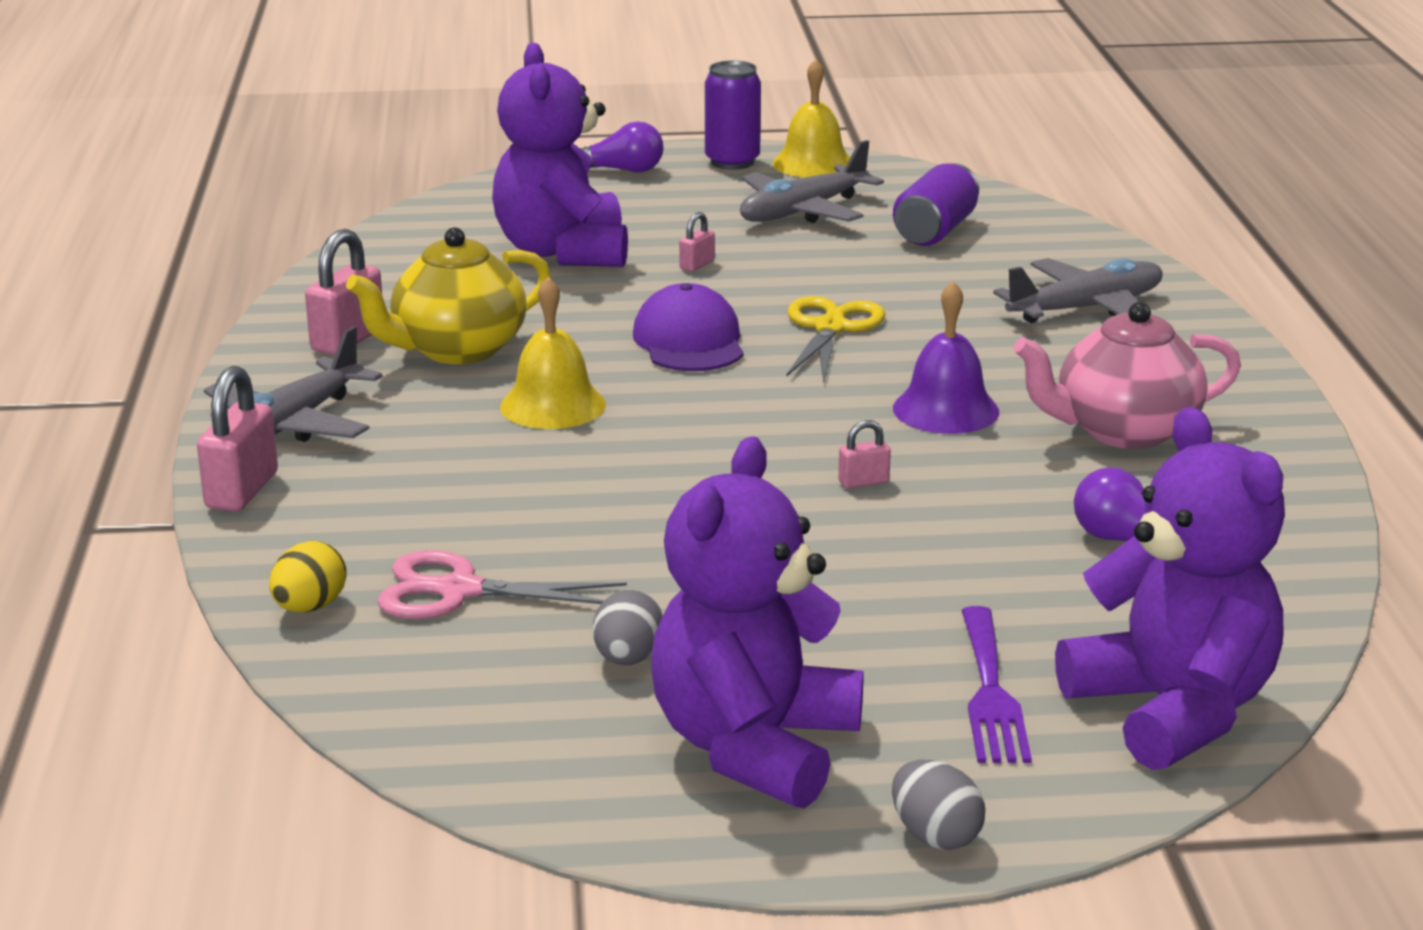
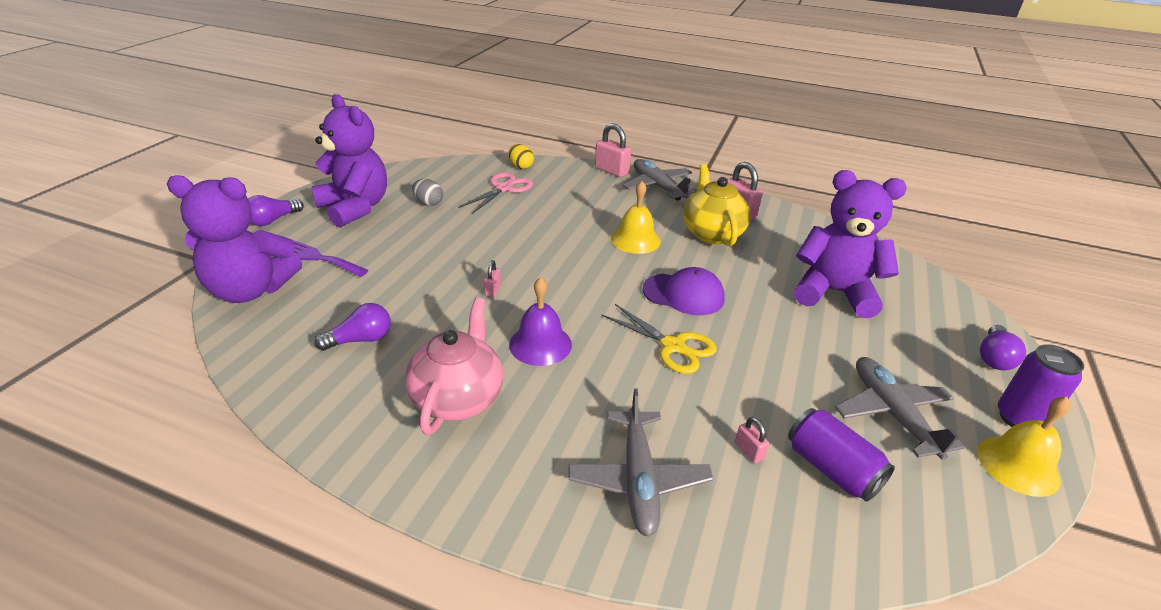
camera: 115 degrees right, 10 degrees up
(697, 265) = (796, 331): pink padlock -> pink padlock (749, 451)
(935, 836) = (273, 220): grey egg -> purple light bulb

